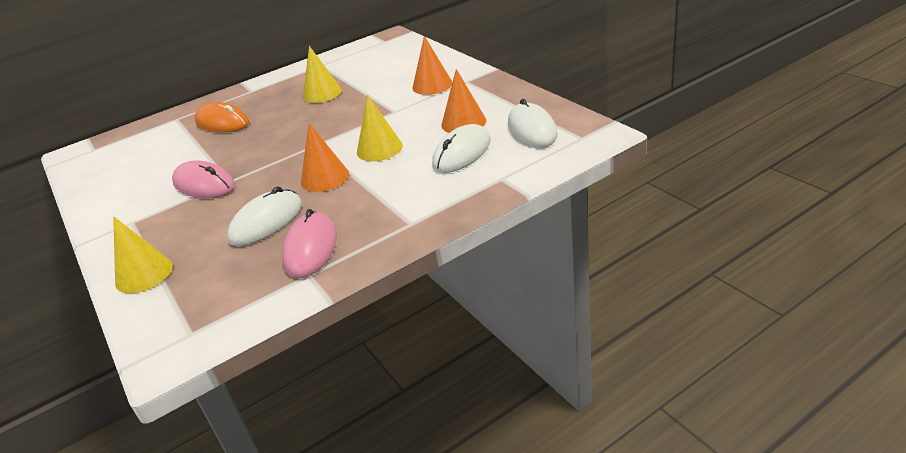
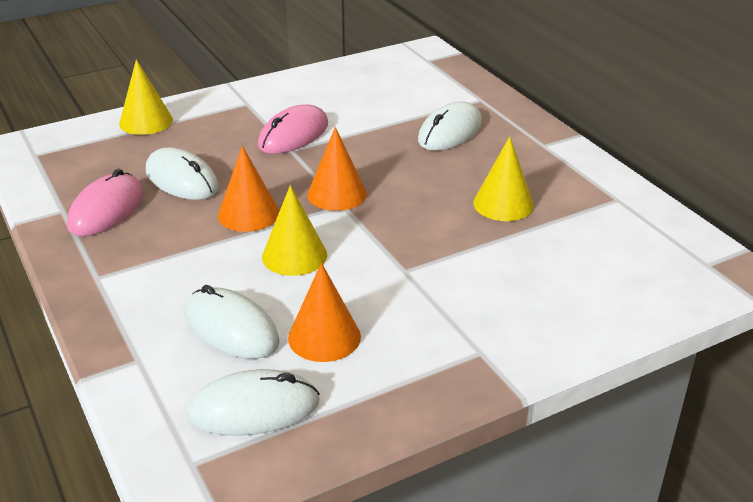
camera: 90 degrees right, 0 degrees up
(222, 122) = (450, 132): orange mouse -> white mouse
(311, 248) = (106, 210): pink mouse -> pink mouse turned 75 degrees counterclockwise
(432, 85) = (481, 312): orange cone -> orange cone (337, 194)

